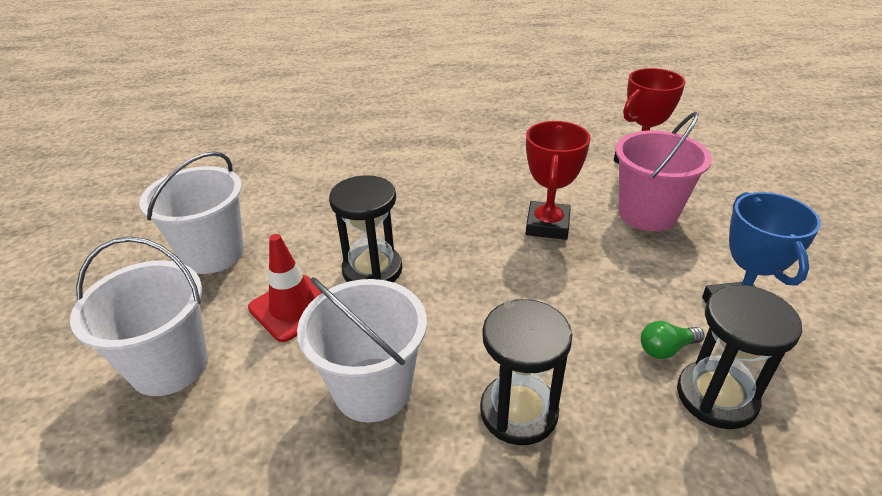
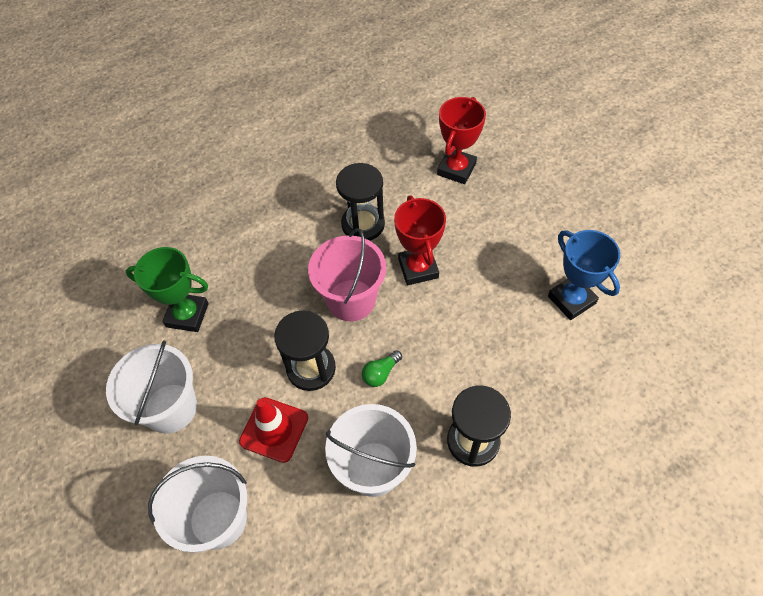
camera: 25 degrees left, 20 degrees up
(289, 192) = (187, 315): none -> green trophy
(647, 214) = (484, 227): pink bucket -> pink bucket (351, 300)
(666, 349) = (540, 351): green light bulb -> green light bulb (381, 373)
(716, 396) = (581, 375): black hourglass -> black hourglass (363, 224)

